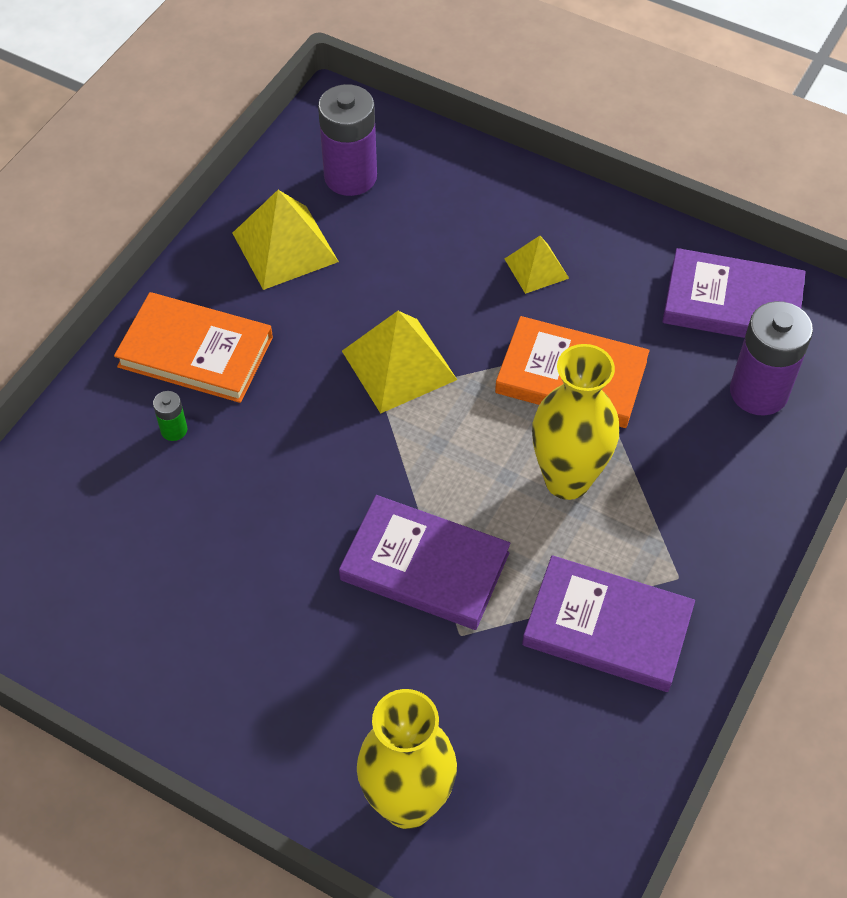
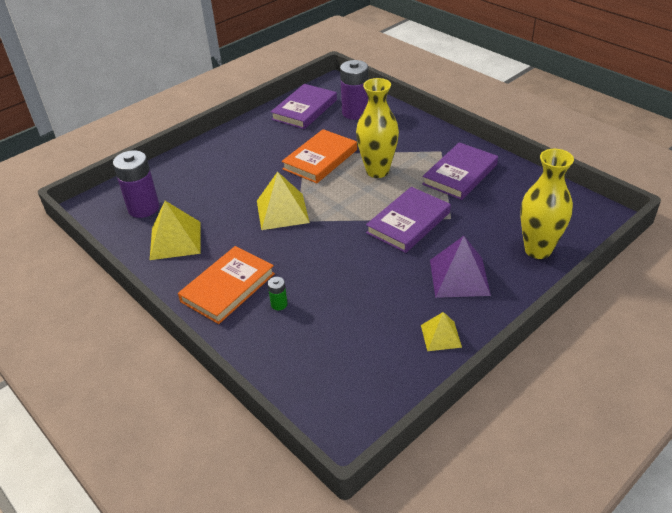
camera: 70 degrees left, 15 degrees down
(297, 677) = (459, 277): none -> purple pyramid
(536, 268) = (249, 158): yellow pyramid -> yellow pyramid (441, 336)

